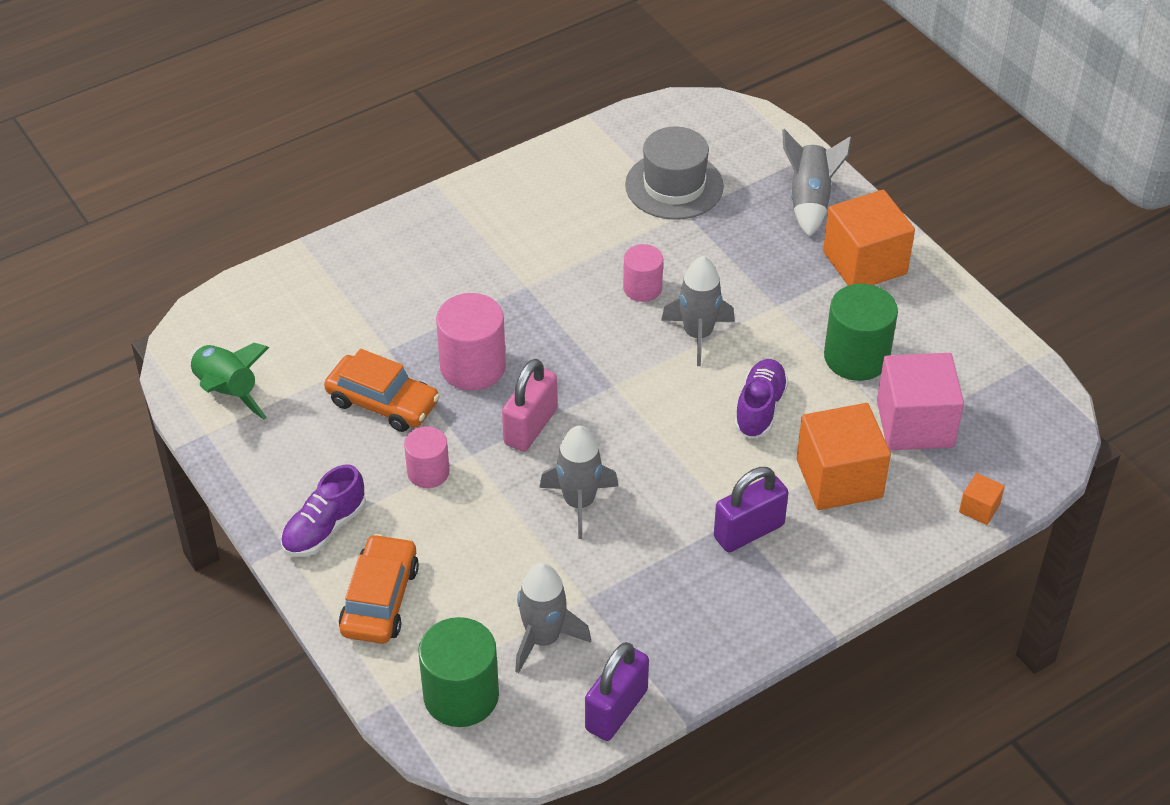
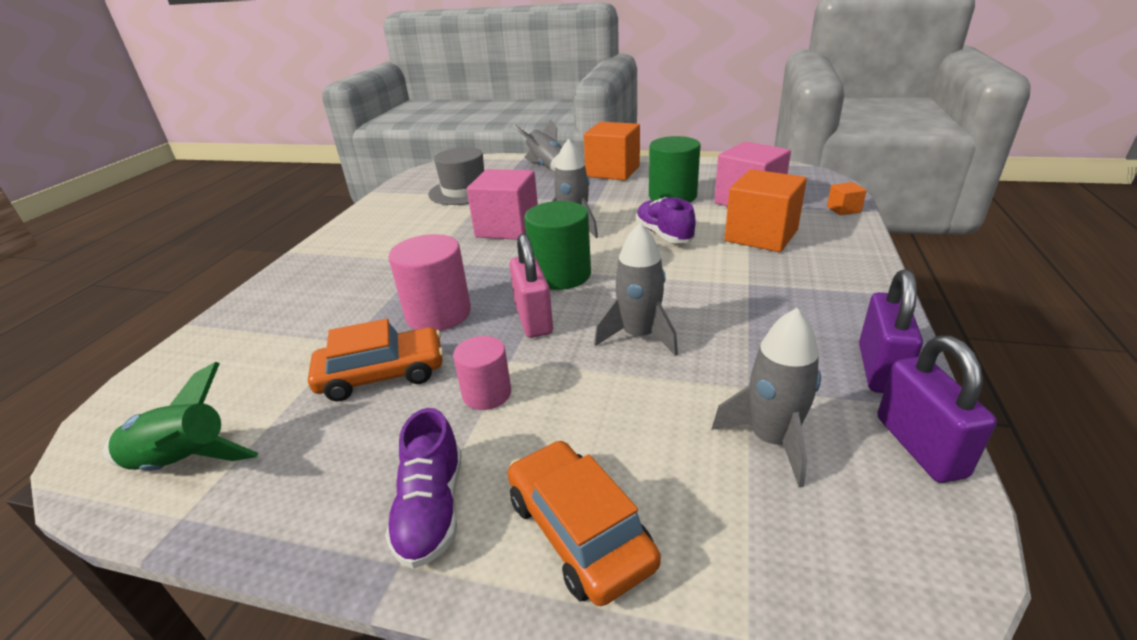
camera: 40 degrees left, 15 degrees down
(461, 695) = (797, 557): green cylinder -> green cylinder (561, 275)
(642, 288) = (507, 228): pink cylinder -> pink cube
(749, 531) = (767, 282): purple padlock -> purple padlock (880, 369)

